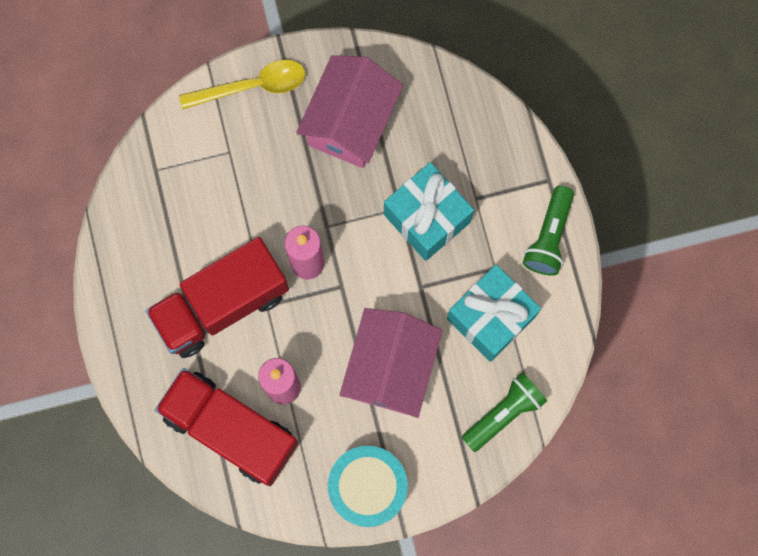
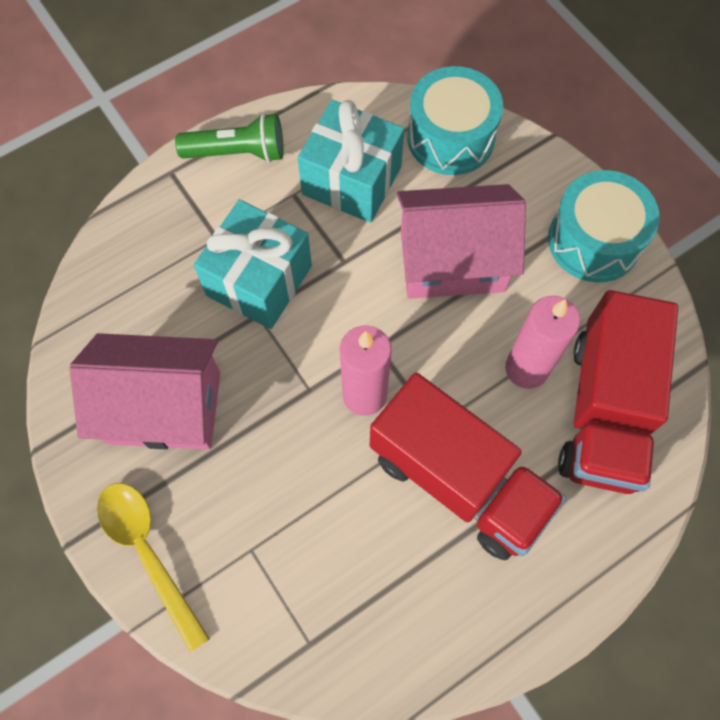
camera: 110 degrees left, 10 degrees down
(504, 413) = (450, 137): green flashlight -> turquoise drum

